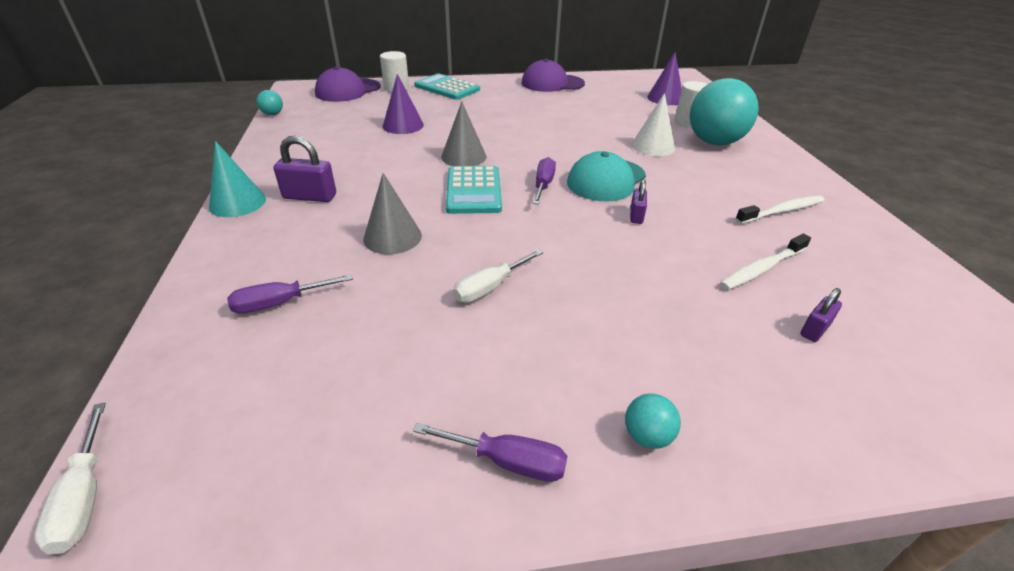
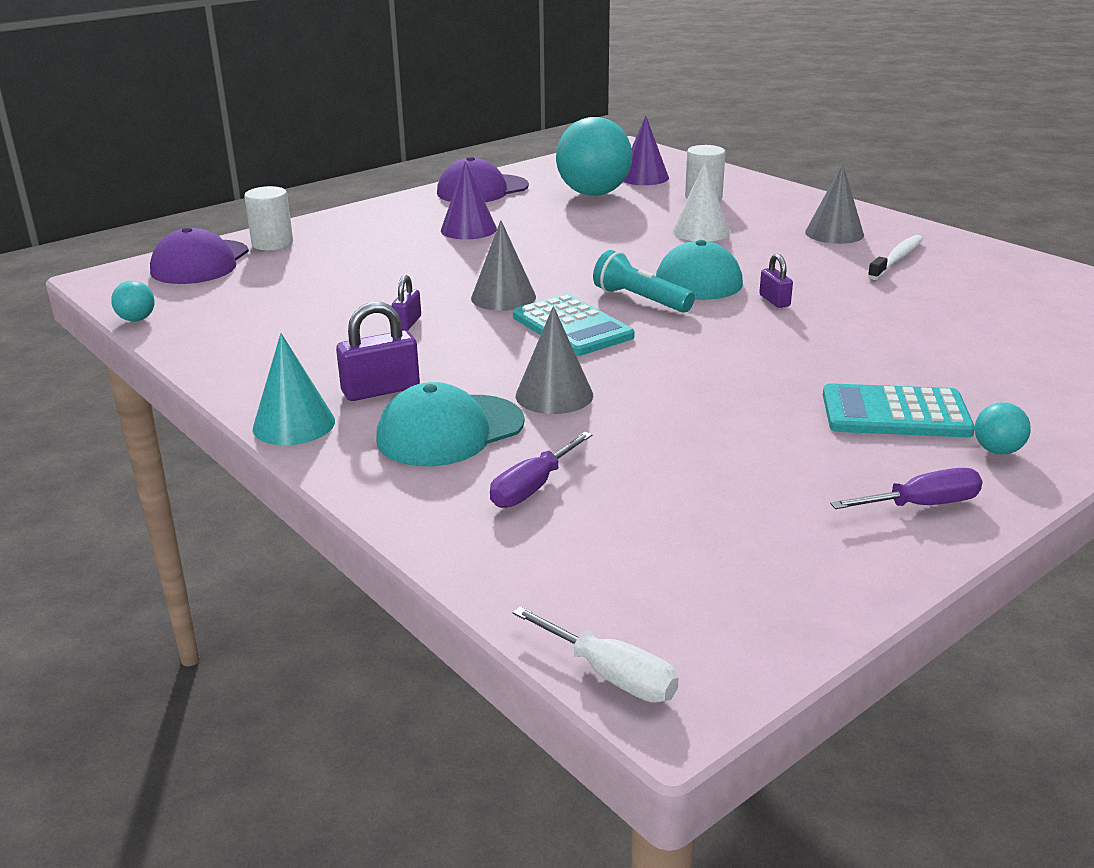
camera: 30 degrees left, 10 degrees down
(300, 239) = (450, 431): none -> turquoise cap
(403, 125) = (363, 284): purple cone -> purple cone (468, 229)
(447, 88) = (347, 227): turquoise calculator -> turquoise calculator (895, 413)
(489, 287) = (726, 402): white screwdriver -> none
(543, 185) = (640, 300): purple screwdriver -> turquoise flashlight
(714, 142) = (757, 211): turquoise ball -> turquoise ball (593, 193)
(754, 175) = (834, 233): none -> grey cone
(762, 268) = (937, 310): white toothbrush -> none
(814, 329) = (1027, 341): purple padlock -> purple padlock (407, 323)

